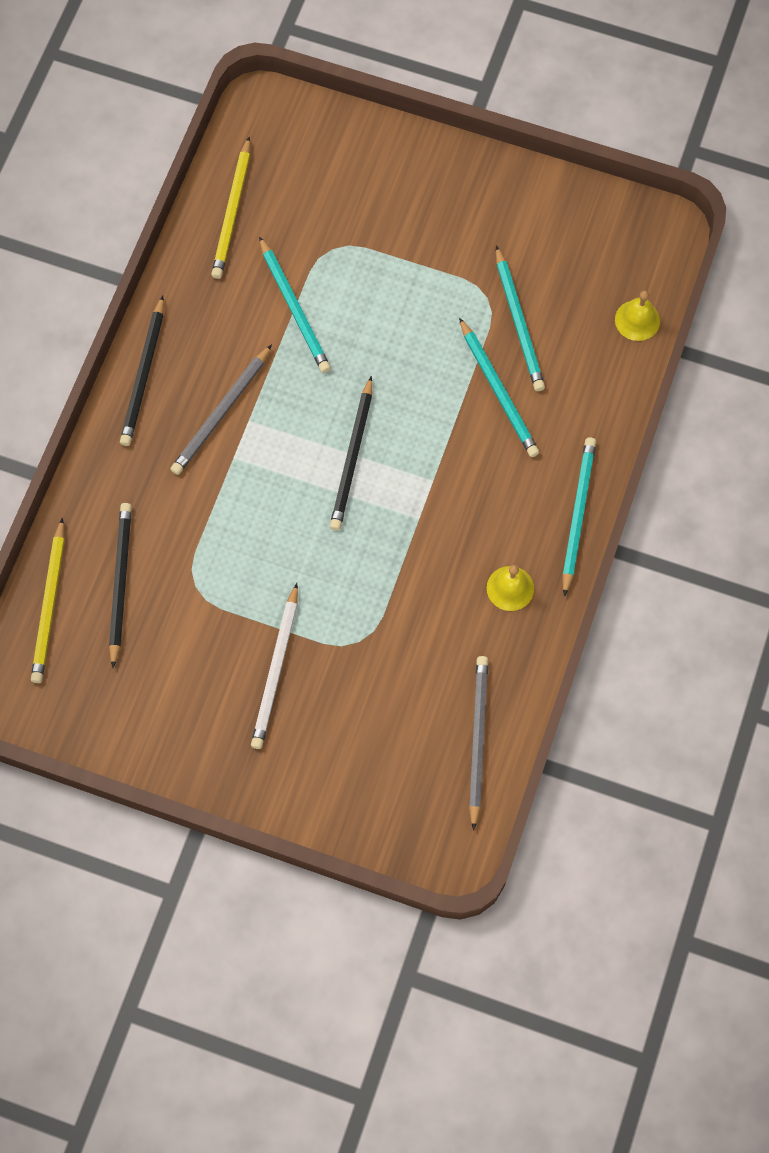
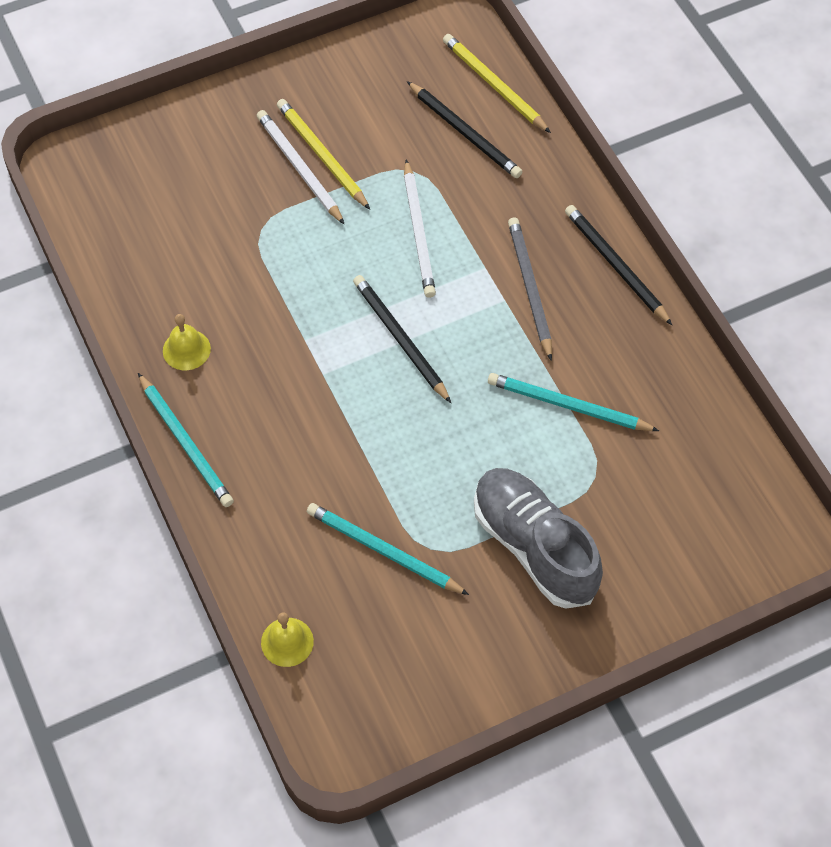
camera: 135 degrees right, 10 degrees down
(232, 212) = (704, 435): yellow pencil -> yellow pencil (321, 155)
(248, 529) = (419, 232): none -> white pencil
(420, 241) = (534, 546): none -> grey shoe
(477, 739) = (112, 238): grey pencil -> none
(498, 391) = (342, 482): turquoise pencil -> none

